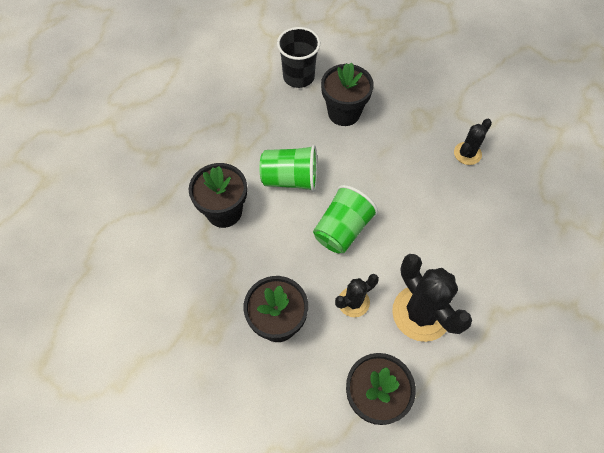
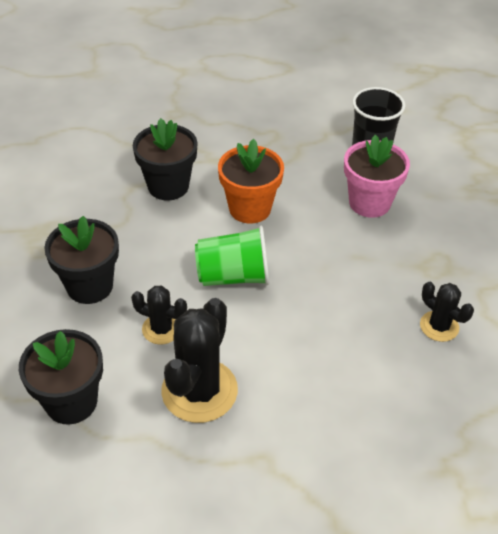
camera: 50 degrees right, 15 degrees down
(290, 179) = (250, 208): green cup -> orange flower pot
(344, 113) = (369, 203): black flower pot -> pink flower pot
(467, 153) = (439, 326): black cactus -> black cactus turned 45 degrees clockwise

